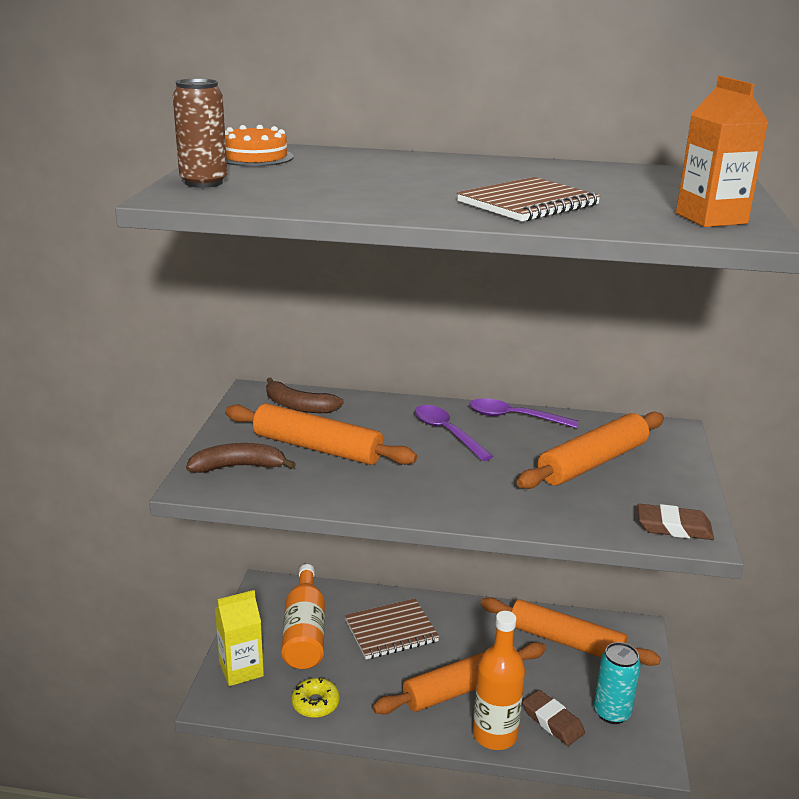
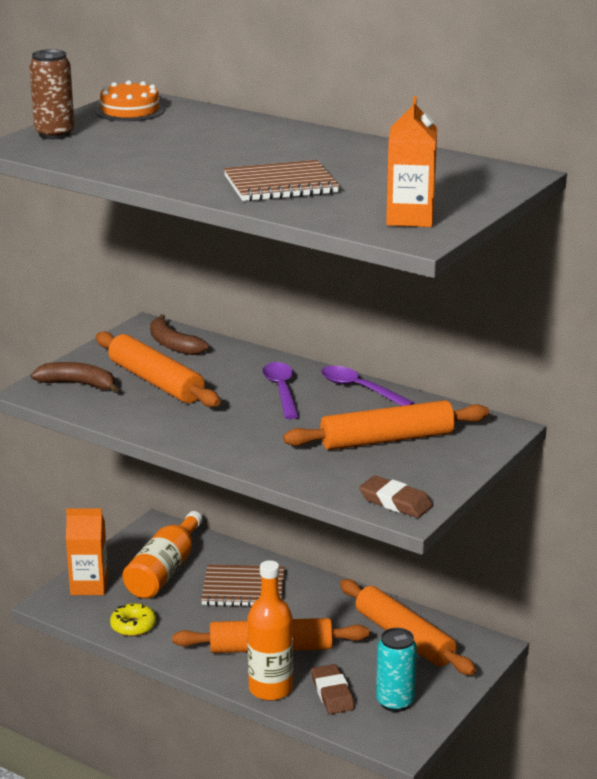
camera: 25 degrees right, 0 degrees up
(241, 669) = (89, 585): yellow carton -> orange carton

